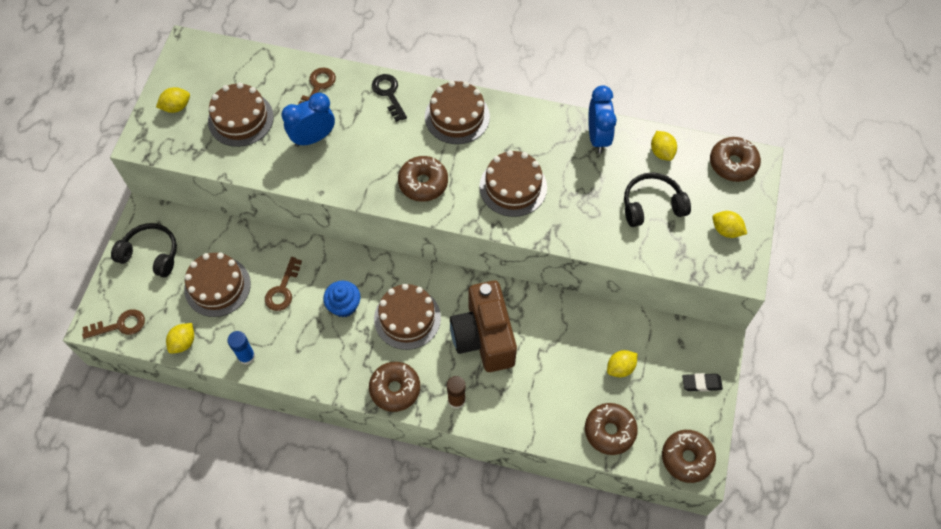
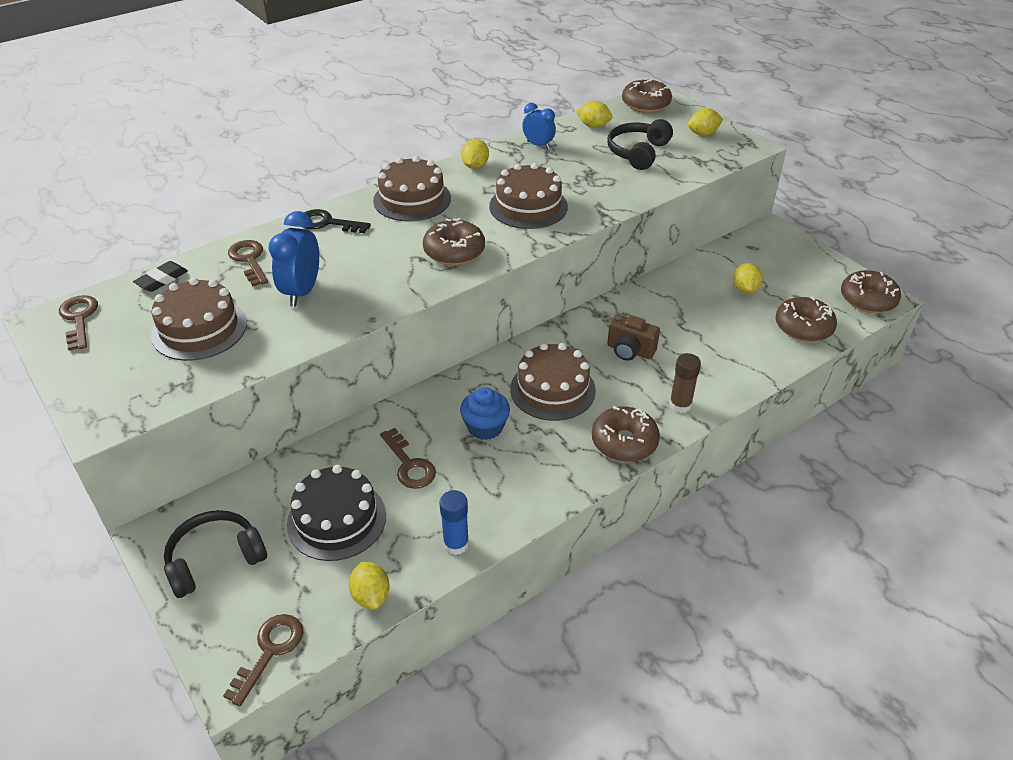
camera: 50 degrees left, 20 degrees down
(176, 107) = (104, 369): yellow lemon -> yellow lemon (475, 166)
(201, 58) = (79, 318): none -> brown key
(217, 286) = (336, 519): brown cake -> black cake
(484, 337) = (630, 351): brown camera -> brown camera, size x0.51
(598, 137) = (538, 145): blue clock -> blue clock, size x0.64
(701, 383) = (801, 256): black eraser -> black eraser (162, 280)

